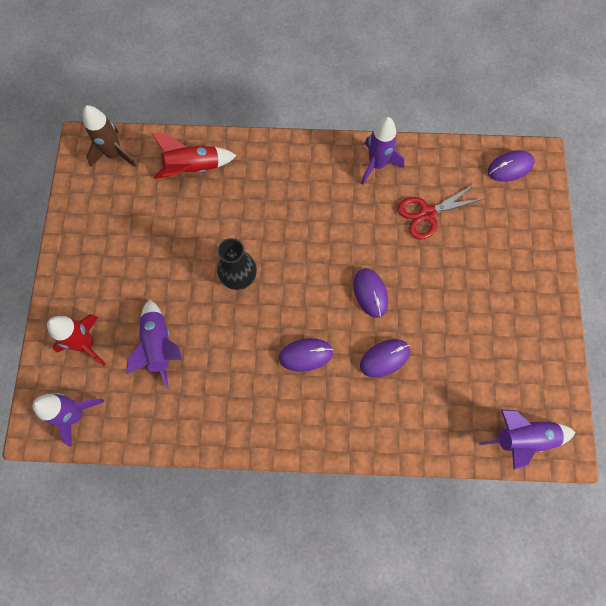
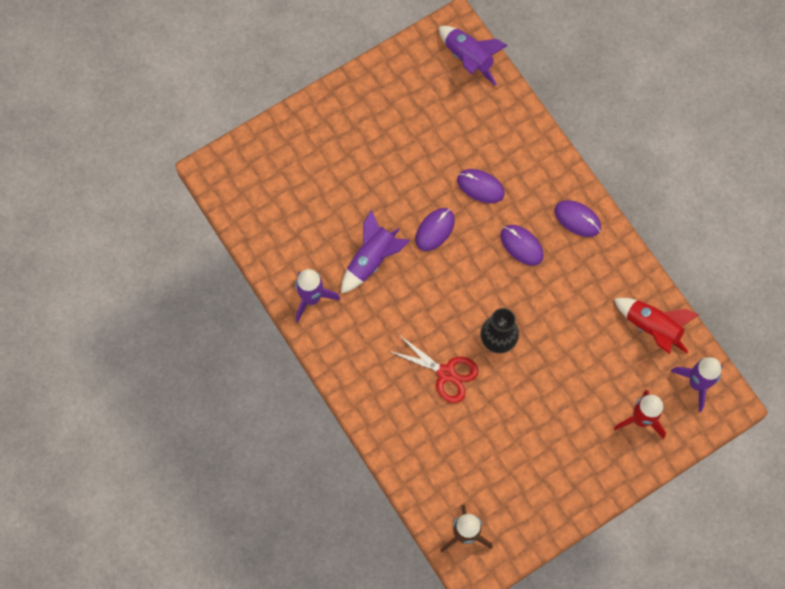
camera: 125 degrees left, 0 degrees up
(159, 346) = (599, 361): purple rocket -> purple rocket (372, 259)
(193, 168) = (428, 453): red rocket -> red rocket (652, 328)
(427, 214) = (331, 229): red scissors -> red scissors (446, 373)
(510, 167) = (237, 189): purple mouse -> purple mouse (577, 219)

